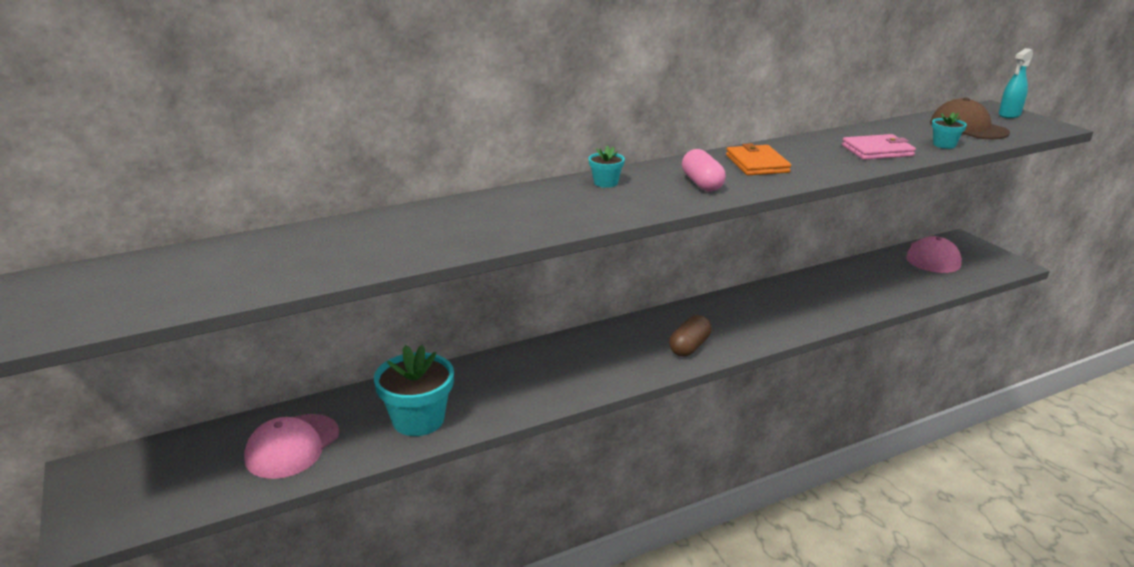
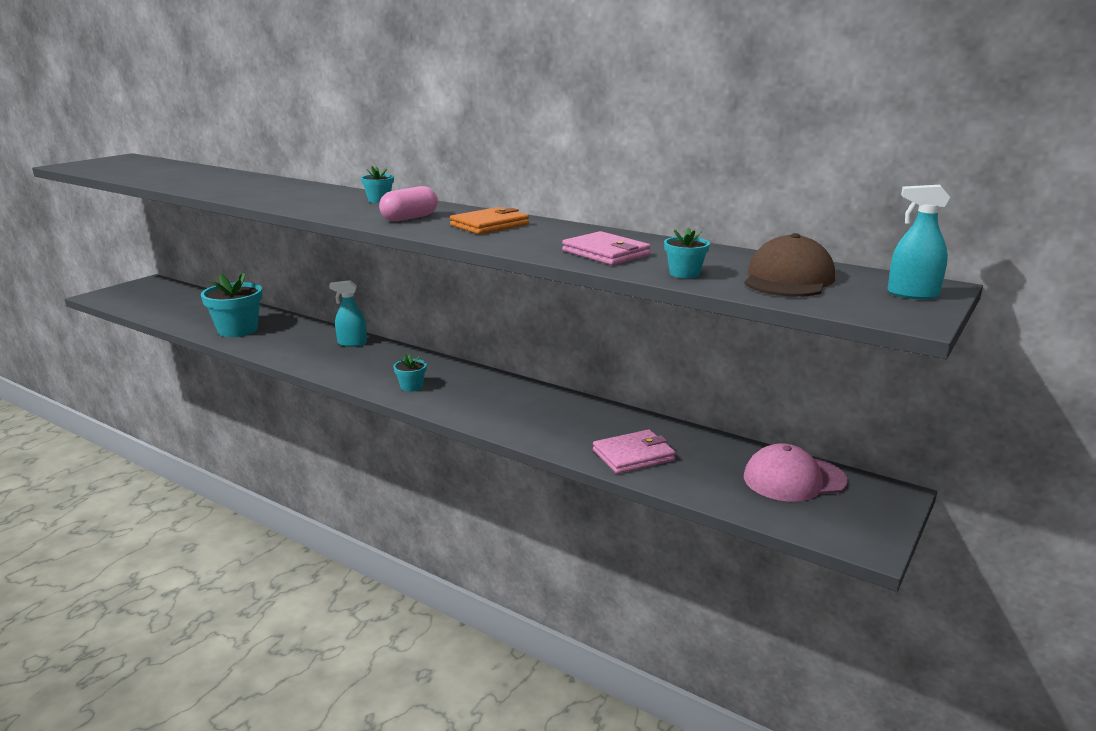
camera: 60 degrees right, 5 degrees down
(292, 446) = (192, 310): pink cap -> none
(546, 355) = (352, 343): none -> turquoise spray bottle
(689, 347) = (411, 386): brown capsule -> turquoise flower pot
(877, 293) = (633, 455): none -> pink wallet

